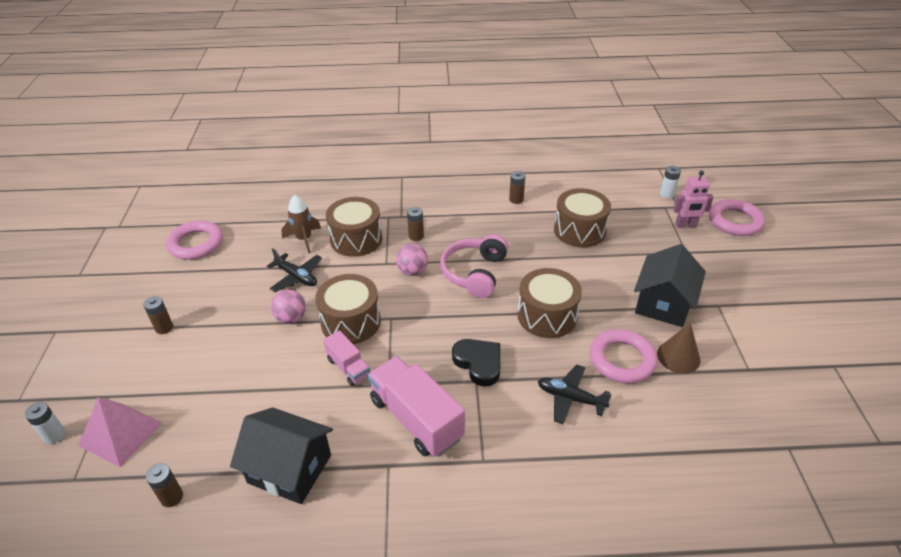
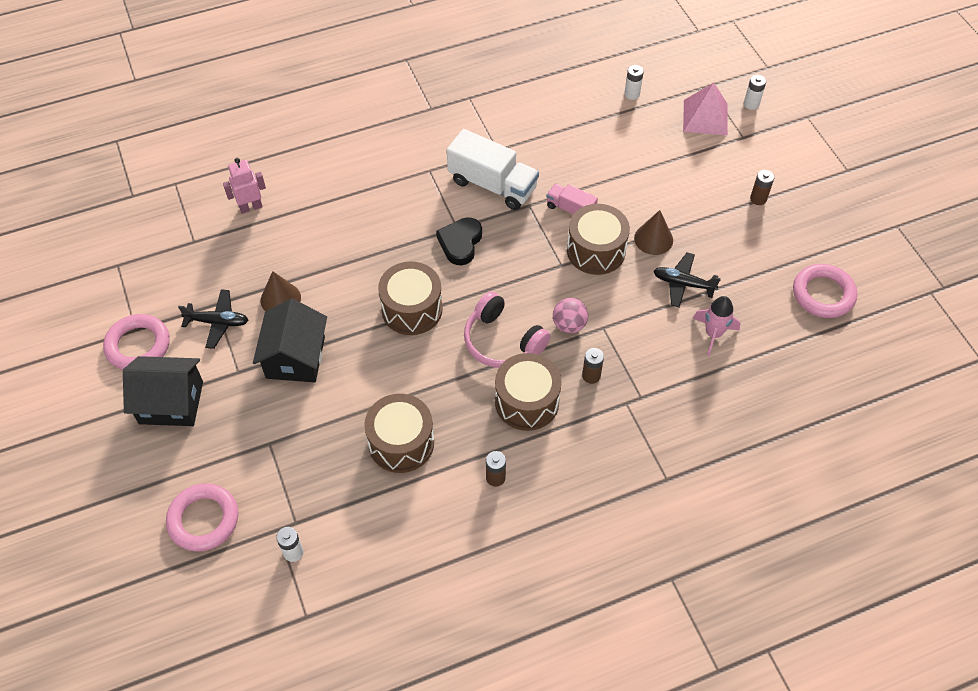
camera: 160 degrees right, 15 degrees up
(172, 497) = (632, 94): brown battery -> white battery
(289, 469) = (566, 129): black house -> black house (171, 402)
(291, 318) = (653, 239): pink ball -> brown cone
(304, 239) = (713, 334): brown rocket -> pink rocket
(356, 239) = (656, 351): brown drum -> brown drum (527, 402)
(416, 419) = (492, 185): pink truck -> white truck
(475, 273) = (502, 341): pink headphones -> pink headphones turned 135 degrees clockwise
(479, 363) = (460, 243): black heart -> black heart turned 75 degrees clockwise
(570, 398) = (373, 234): black plane -> black plane (217, 322)
(622, 359) = (333, 281): pink ring -> pink ring (138, 345)
(685, 225) = (268, 492): pink robot -> pink robot (251, 207)

